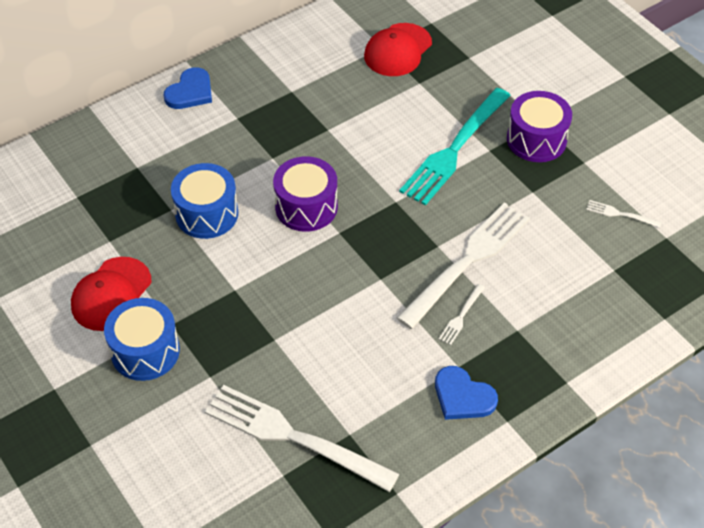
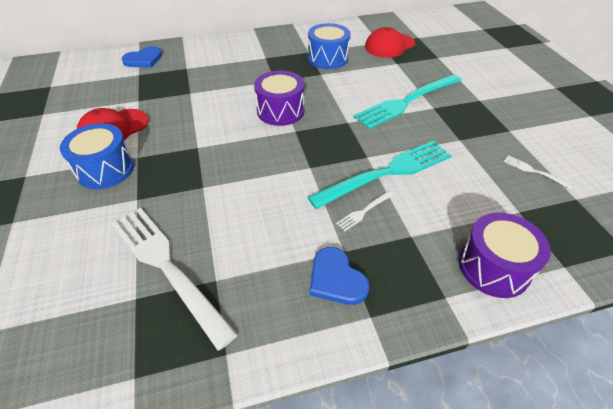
camera: 20 degrees right, 5 degrees down
(190, 92) = (245, 41): blue heart -> blue heart (144, 60)
(207, 214) = (211, 100): blue drum -> blue drum (328, 58)
(468, 260) = (387, 172): white fork -> turquoise fork
(536, 140) = (473, 109): purple drum -> purple drum (493, 267)

